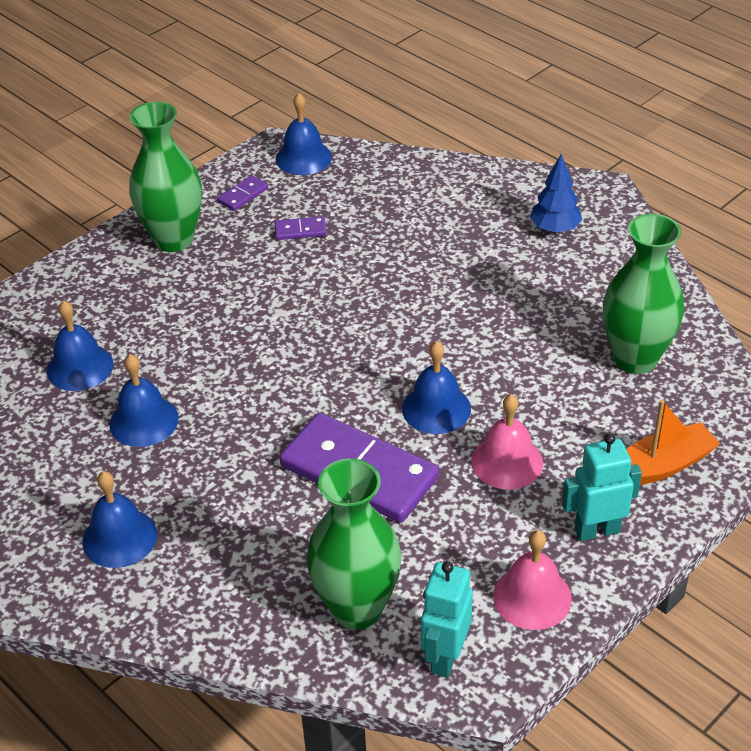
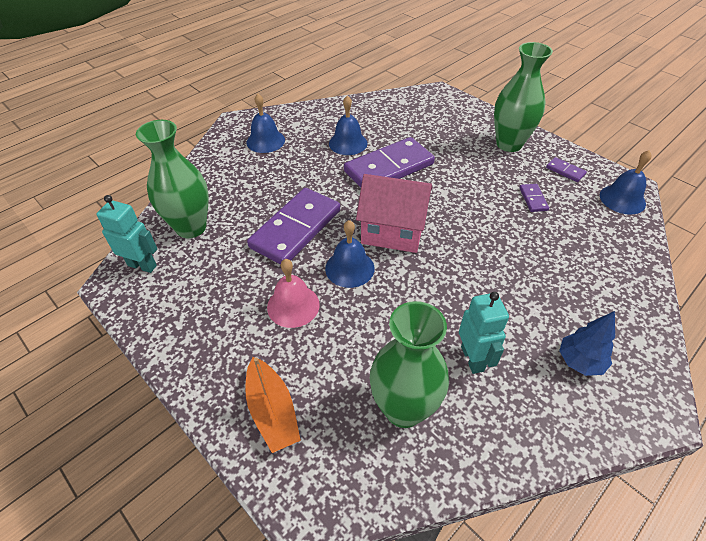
camera: 90 degrees right, 5 degrees up
(80, 367) = (391, 119): blue bell -> none
(218, 370) = (389, 168): none -> purple domino
(363, 366) = (393, 231): none -> pink house
(532, 597) = (171, 311): pink bell -> none
(597, 530) = (217, 356): turquoise robot -> turquoise robot (472, 358)

